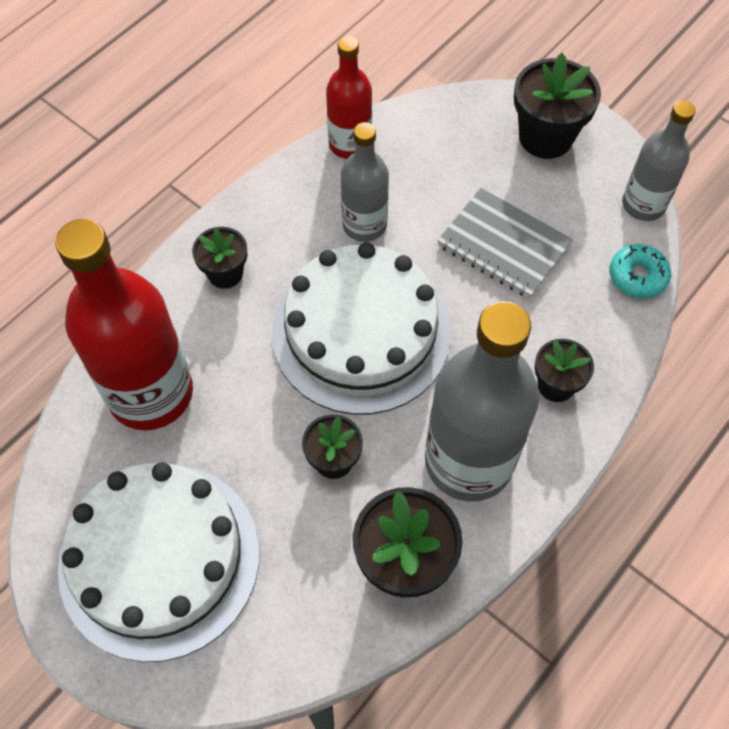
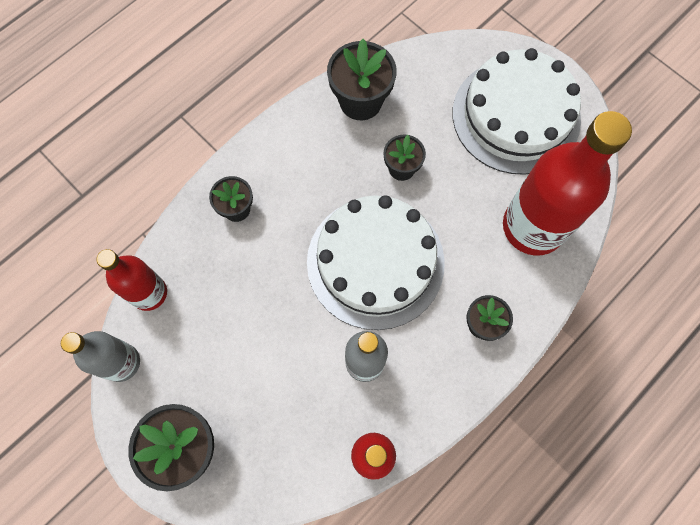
camera: 175 degrees left, 10 degrees up
(468, 461) = (309, 160): grey bottle -> none
(503, 245) = (250, 332): grey notebook -> none
(637, 276) = (149, 293): turquoise donut -> red bottle

